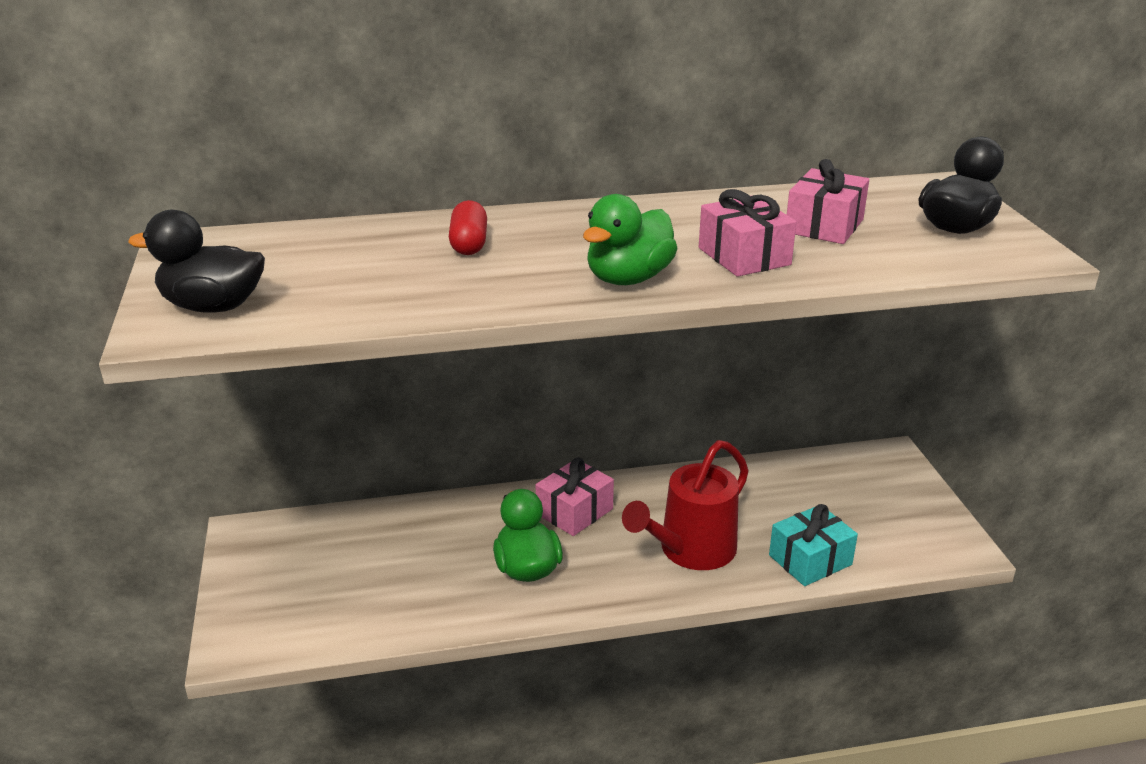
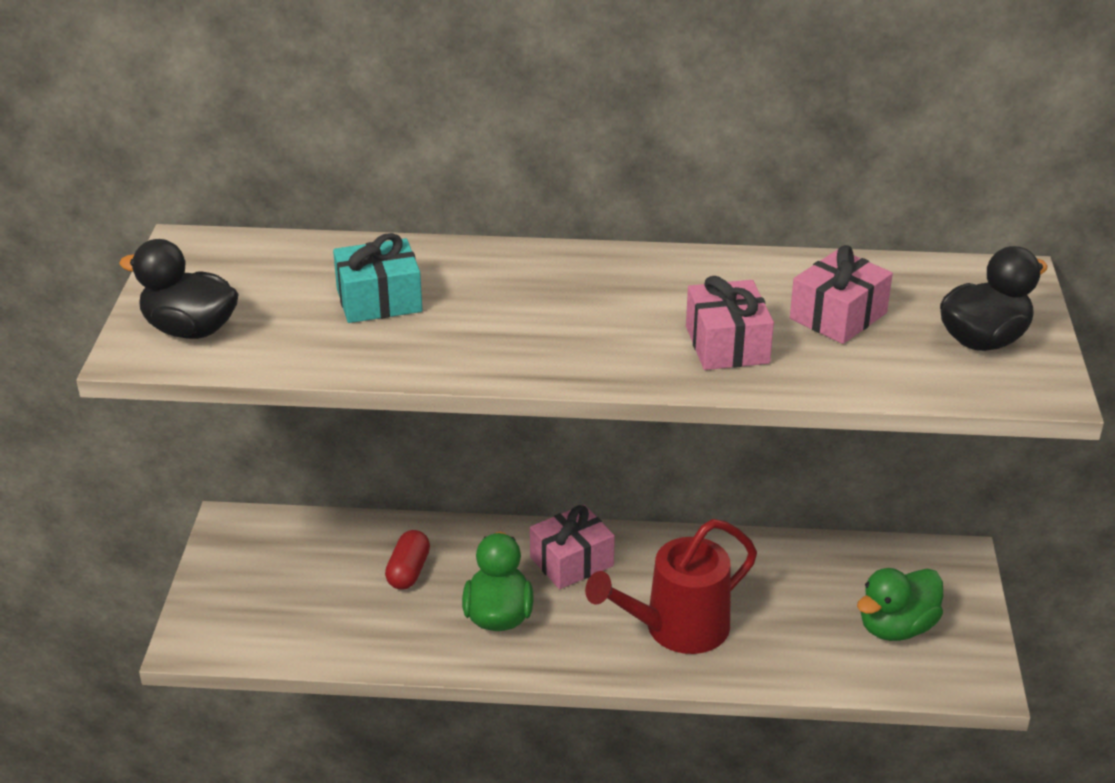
camera: 15 degrees right, 5 degrees up
(469, 244) = (456, 286): red capsule -> red capsule (408, 571)
(628, 279) = (593, 356): green duck -> green duck (896, 627)
(810, 560) = (802, 663): turquoise gift -> turquoise gift (379, 300)

